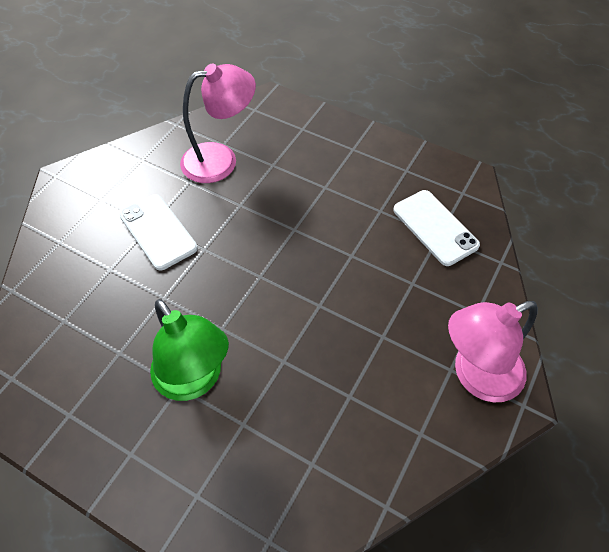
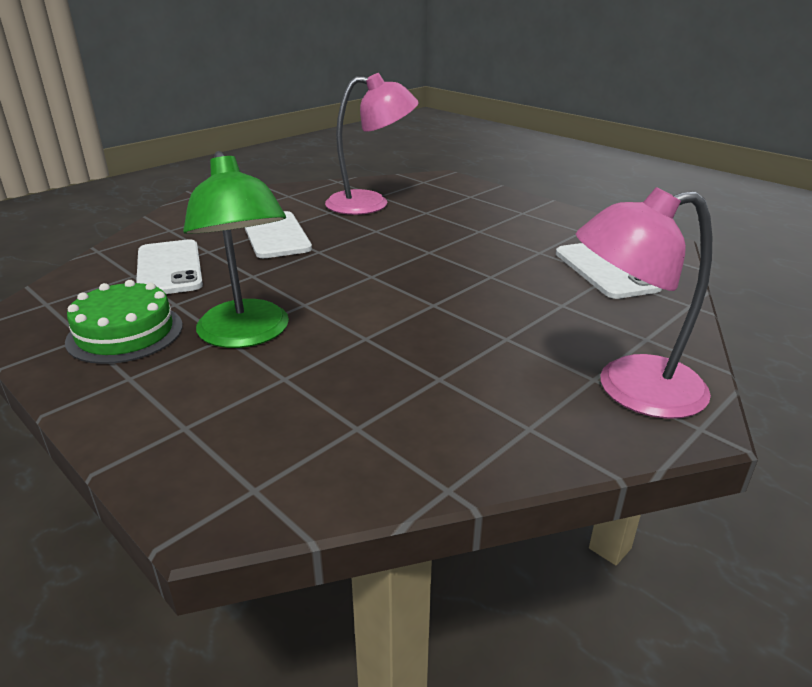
camera: 15 degrees right, 25 degrees down
(89, 304) = (169, 268): none -> white phone
(99, 401) = (125, 333): none -> green cake

